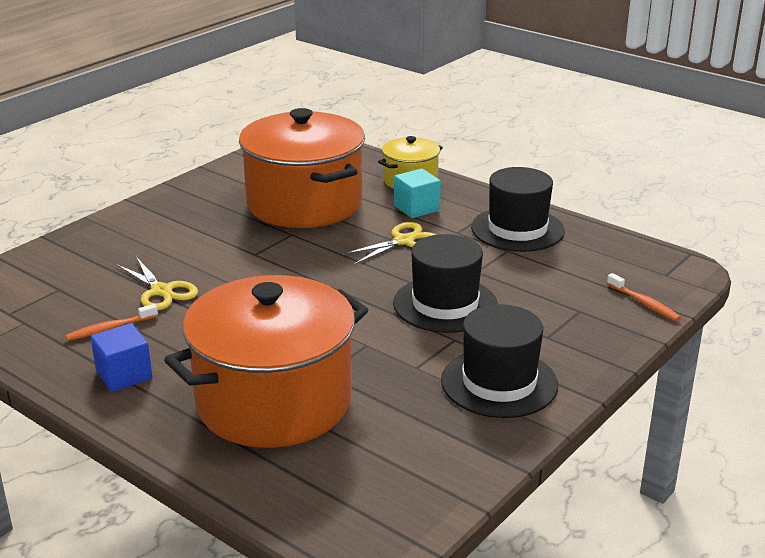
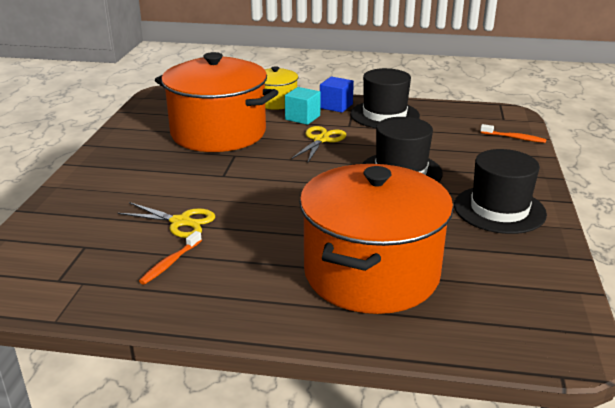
camera: 30 degrees left, 0 degrees up
(124, 375) = (227, 294): blue cube -> blue cube (336, 106)

